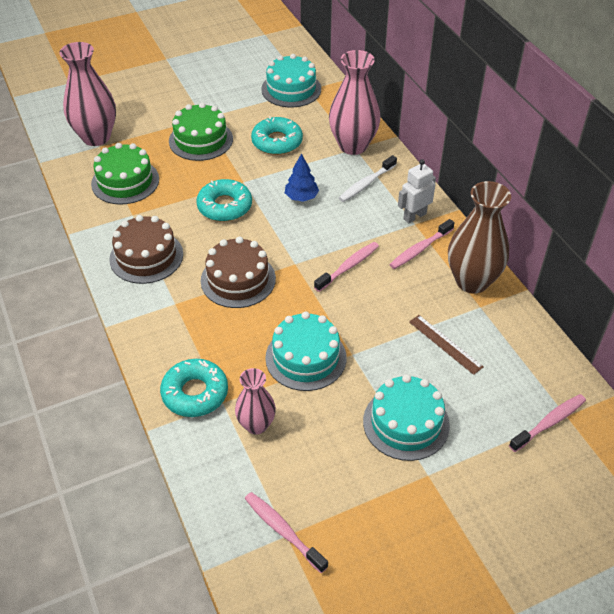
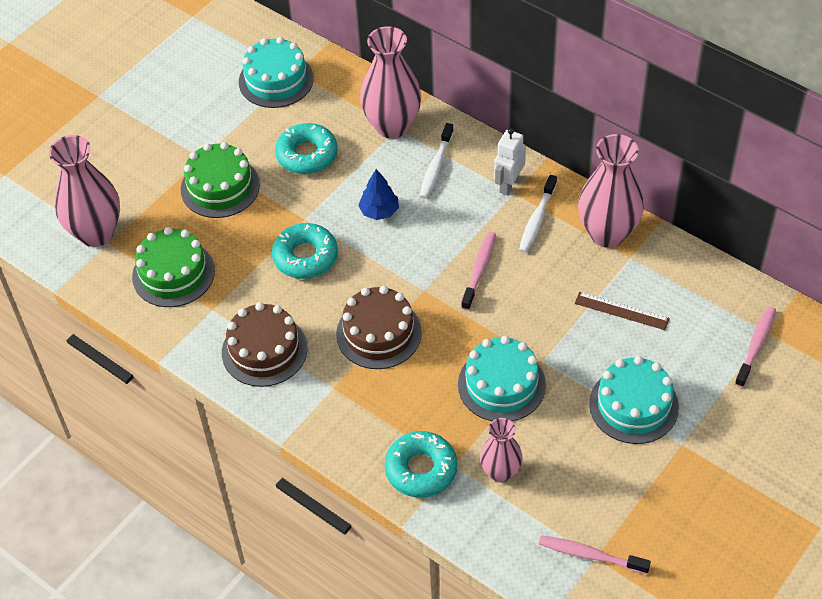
camera: 25 degrees left, 5 degrees up
(420, 249) = (537, 220): pink toothbrush -> white toothbrush
(472, 281) = (607, 233): brown vase -> pink vase

